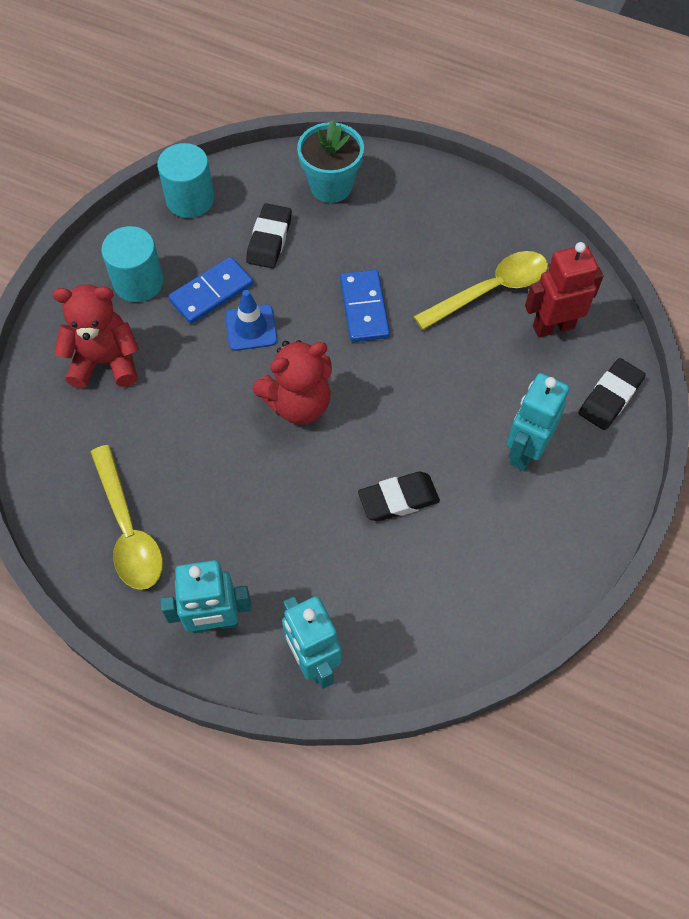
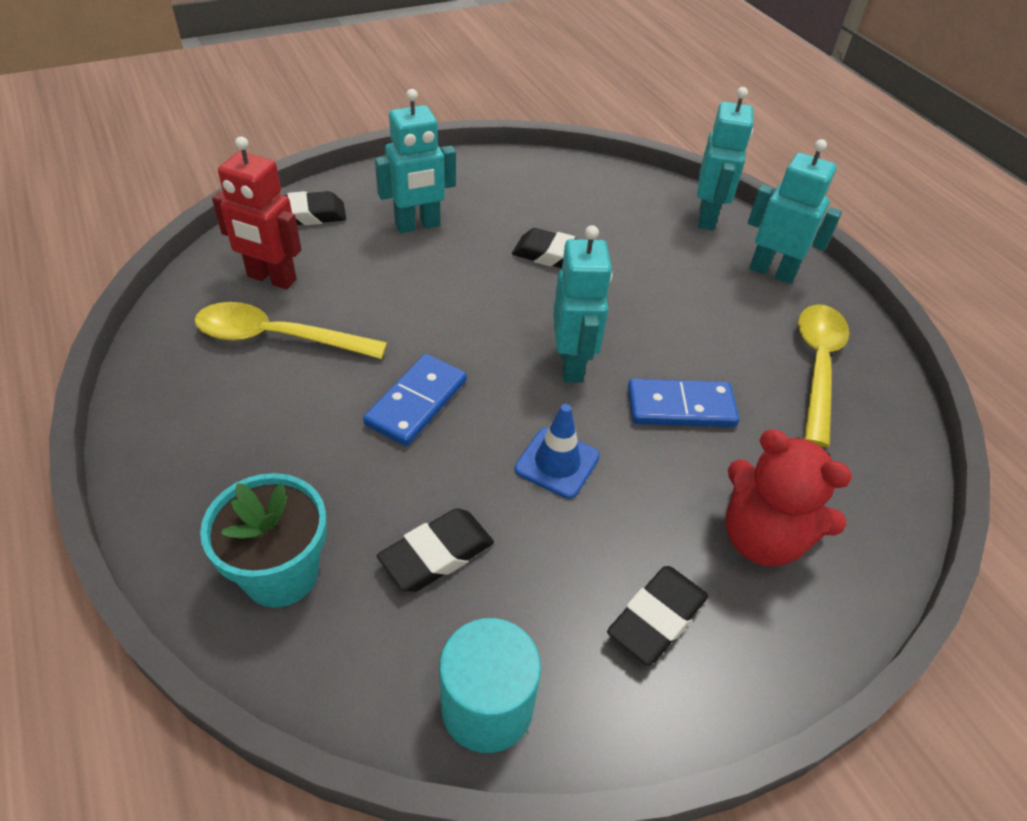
camera: 145 degrees left, 15 degrees down
(138, 282) = (656, 618): turquoise cylinder -> black eraser
(211, 293) = (570, 535): blue domino -> blue domino (680, 407)
(298, 403) = (572, 364): red teddy bear -> turquoise robot

